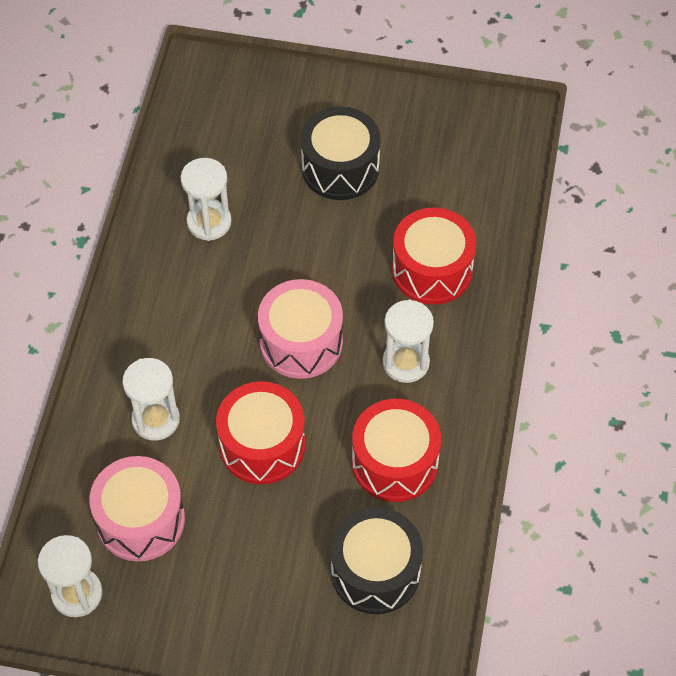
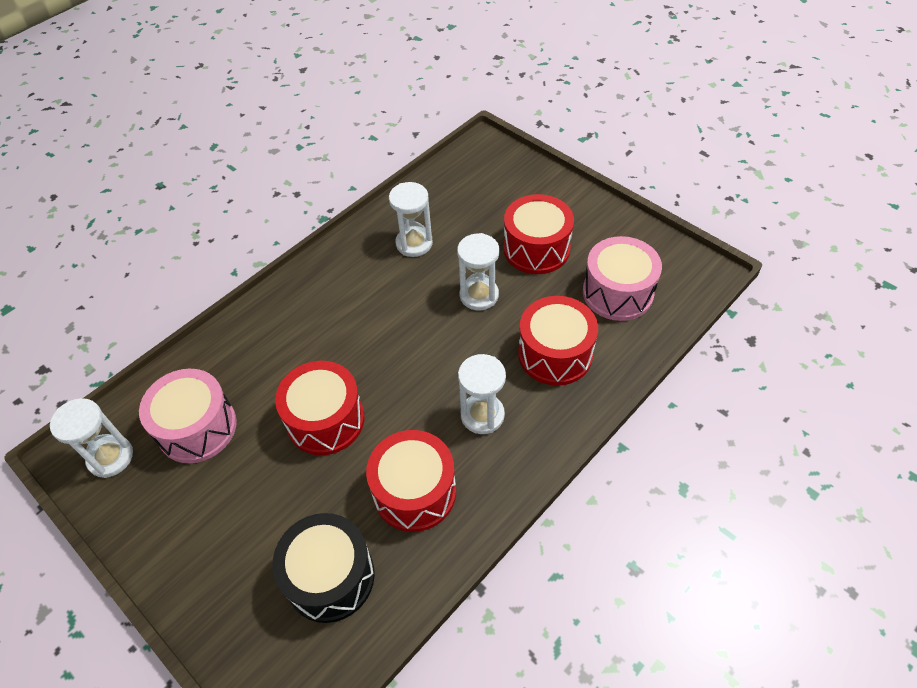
camera: 35 degrees right, 5 degrees down
(155, 419) = (268, 360): white hourglass -> white hourglass (479, 295)
(301, 342) = (414, 358): pink drum -> pink drum (617, 292)
(340, 168) = (536, 248): black drum -> red drum

